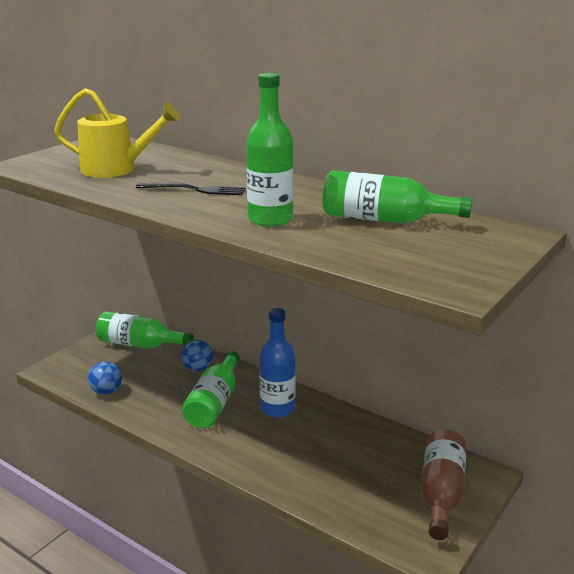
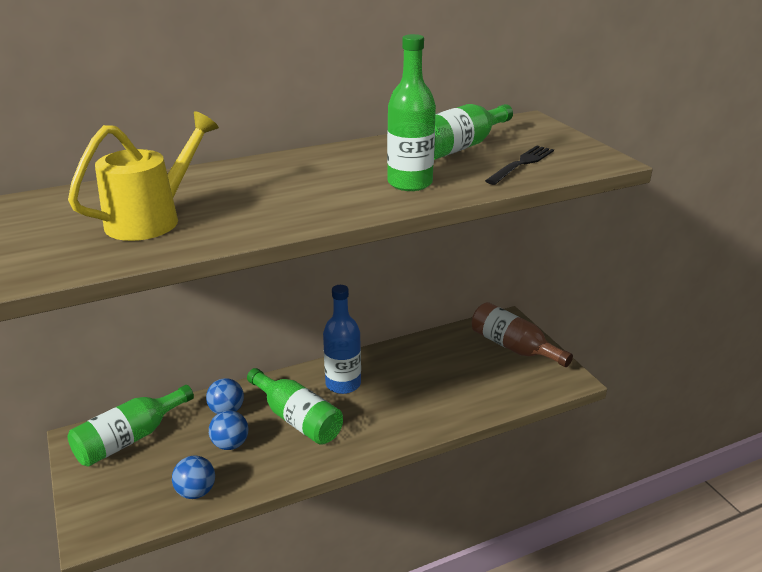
camera: 60 degrees left, 5 degrees up
(163, 385) = (230, 444): none -> blue ball
(196, 190) = (286, 195): black fork -> black fork (522, 163)

